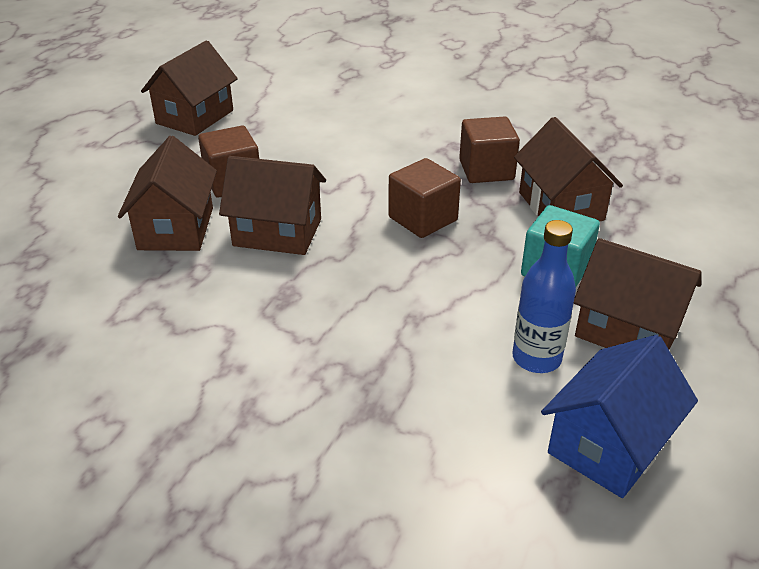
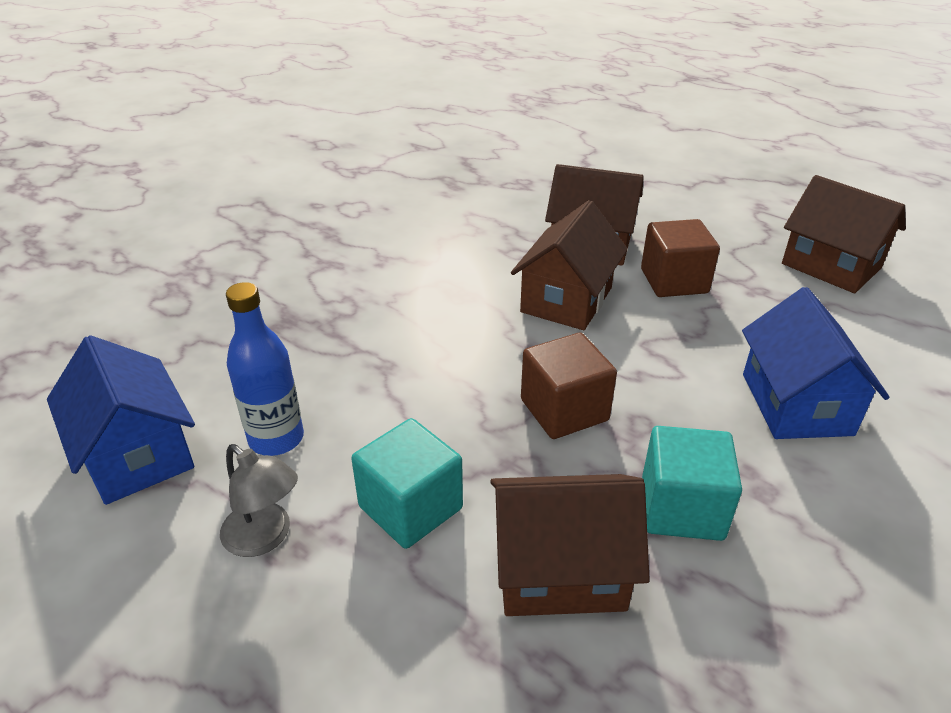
camera: 105 degrees right, 0 degrees up
(371, 134) = (796, 404): none -> blue house
(486, 170) = (682, 508): brown cube -> turquoise cube
(628, 331) = (265, 537): brown house -> grey lamp

